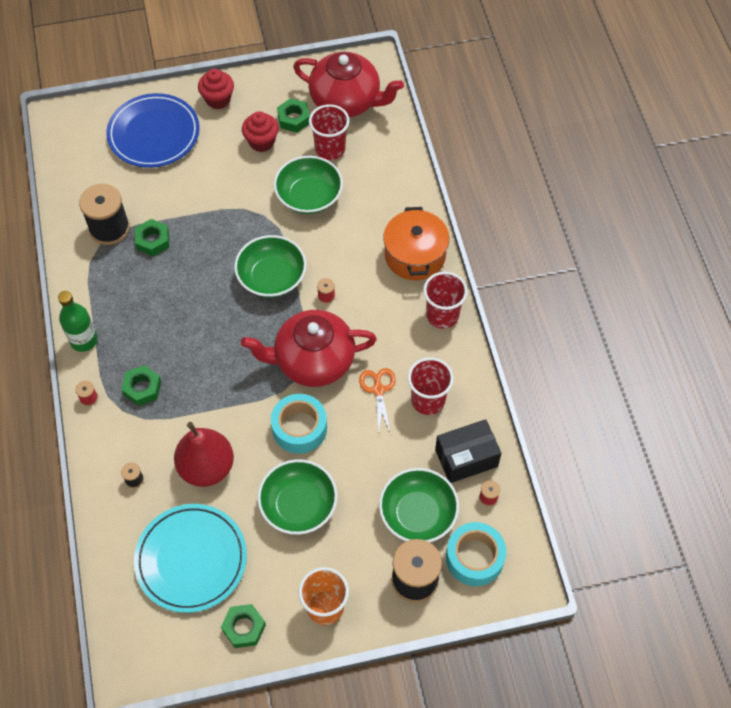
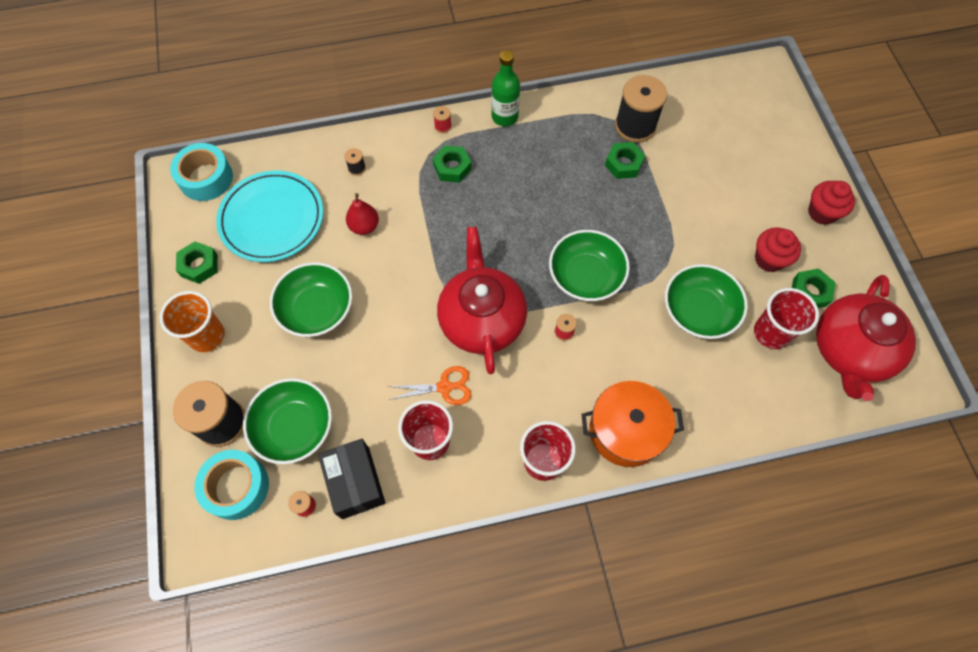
camera: 90 degrees right, 5 degrees up
(154, 134) = (761, 155): blue plate -> none
(206, 467) = (364, 226): red pear -> red pear, size x0.56
(299, 428) = (402, 308): turquoise tape -> turquoise tape (206, 178)

